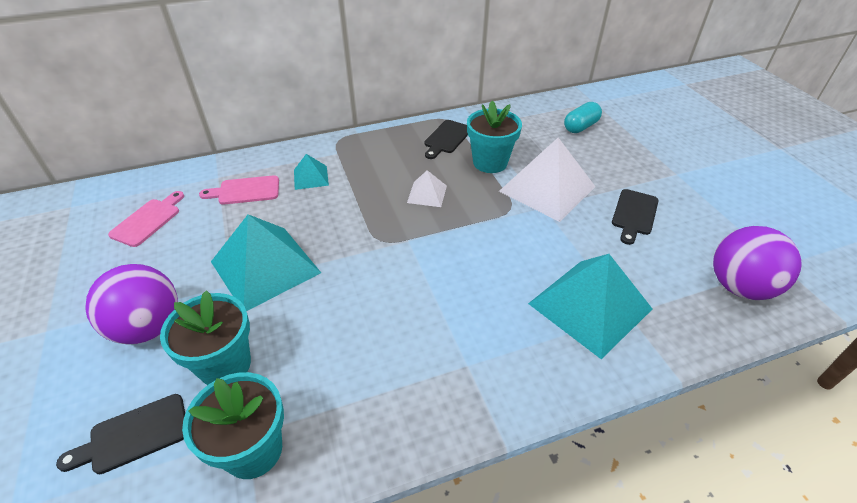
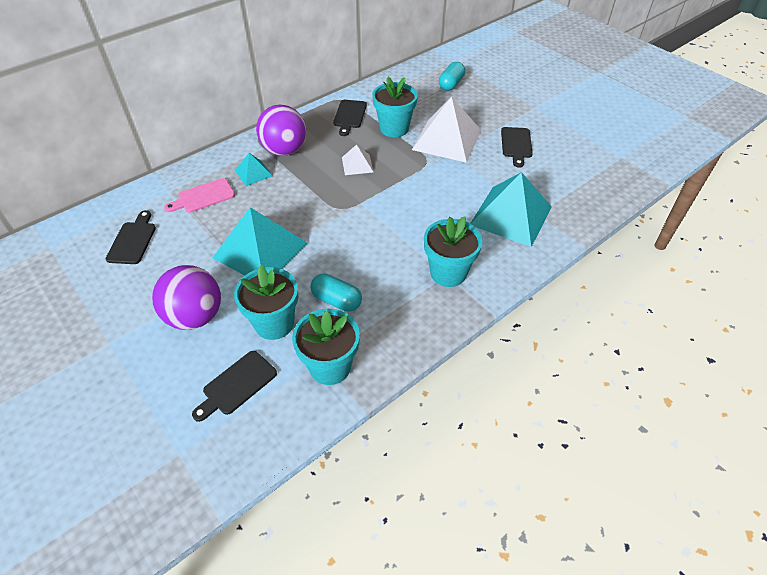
camera: 20 degrees left, 5 degrees up
(148, 220) = (133, 240): pink cutting board -> black cutting board
(313, 357) = (337, 300): none -> turquoise capsule
(470, 363) = (448, 273): none -> turquoise flower pot
(739, 287) = (600, 178): purple ball -> purple ball (284, 150)

